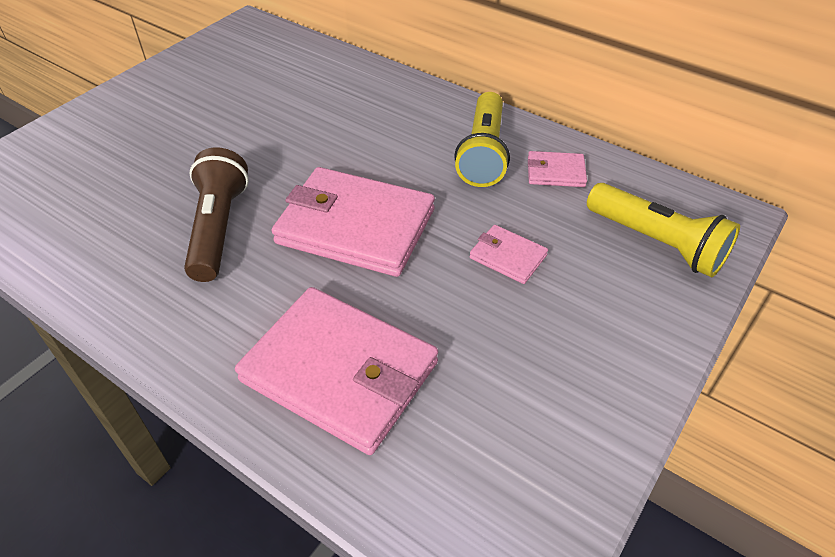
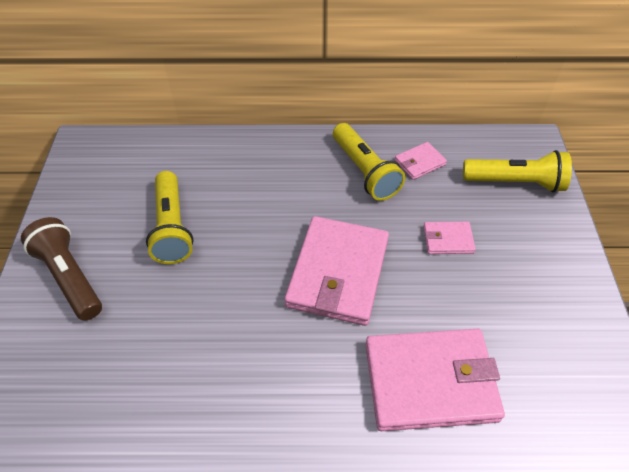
camera: 35 degrees left, 5 degrees up
(218, 228) = (246, 331): brown flashlight -> brown flashlight (70, 277)
(249, 117) = (172, 227): none -> yellow flashlight
(355, 226) = (338, 273): pink wallet -> pink wallet turned 60 degrees counterclockwise

